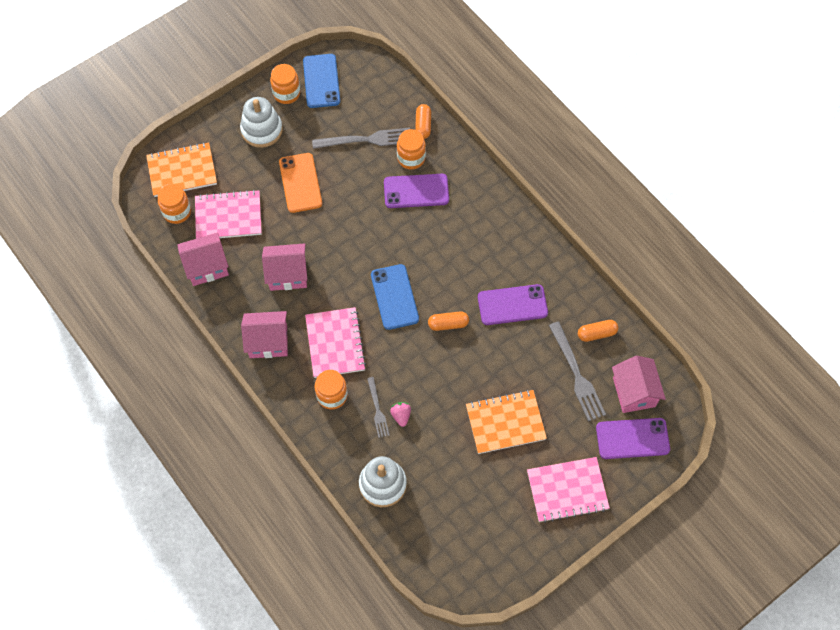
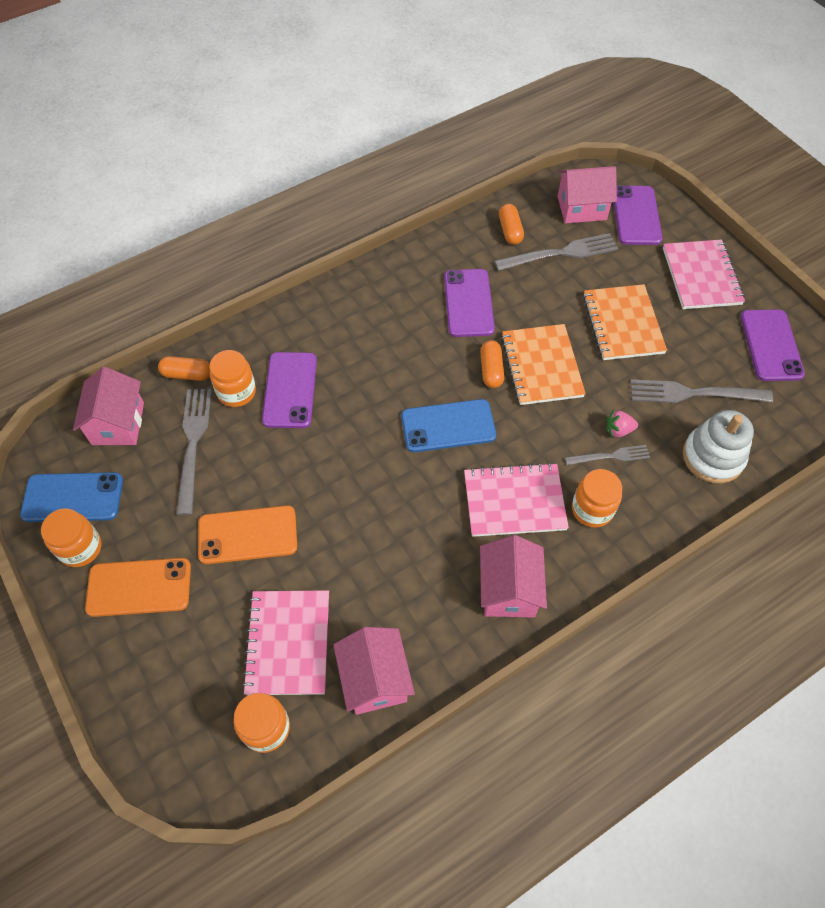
camera: 85 degrees left, 5 degrees down
(182, 171) = (187, 719): orange notebook -> orange notebook (541, 366)
(262, 130) = (139, 587): white stacking toy -> orange phone
(287, 274) = (401, 559): pink house -> pink house (118, 423)
(440, 474) = (693, 393): none -> grey fork
(497, 542) = (770, 345): none -> purple phone

